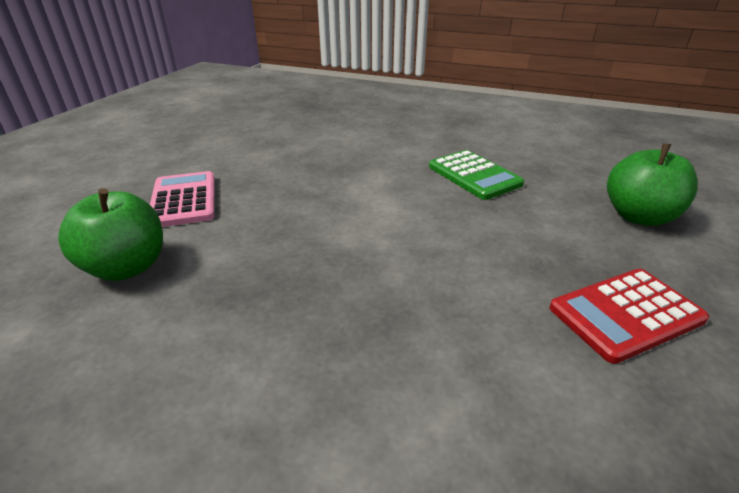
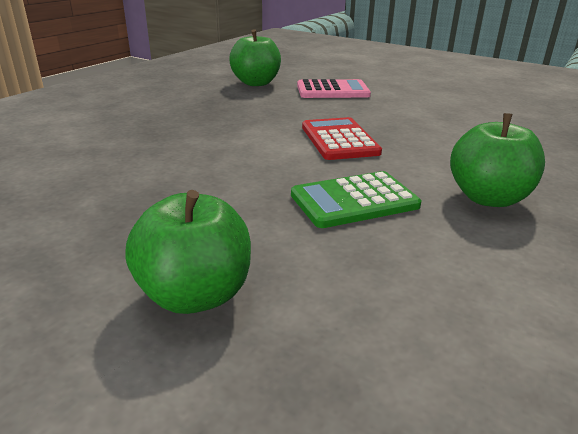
camera: 100 degrees right, 5 degrees down
(436, 137) = (488, 198): none -> green apple
(626, 314) = (66, 212): red calculator -> red calculator (339, 140)

